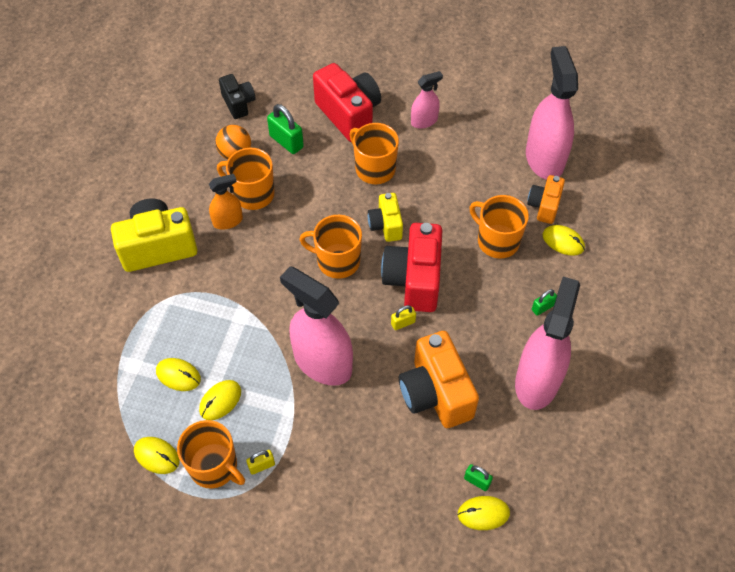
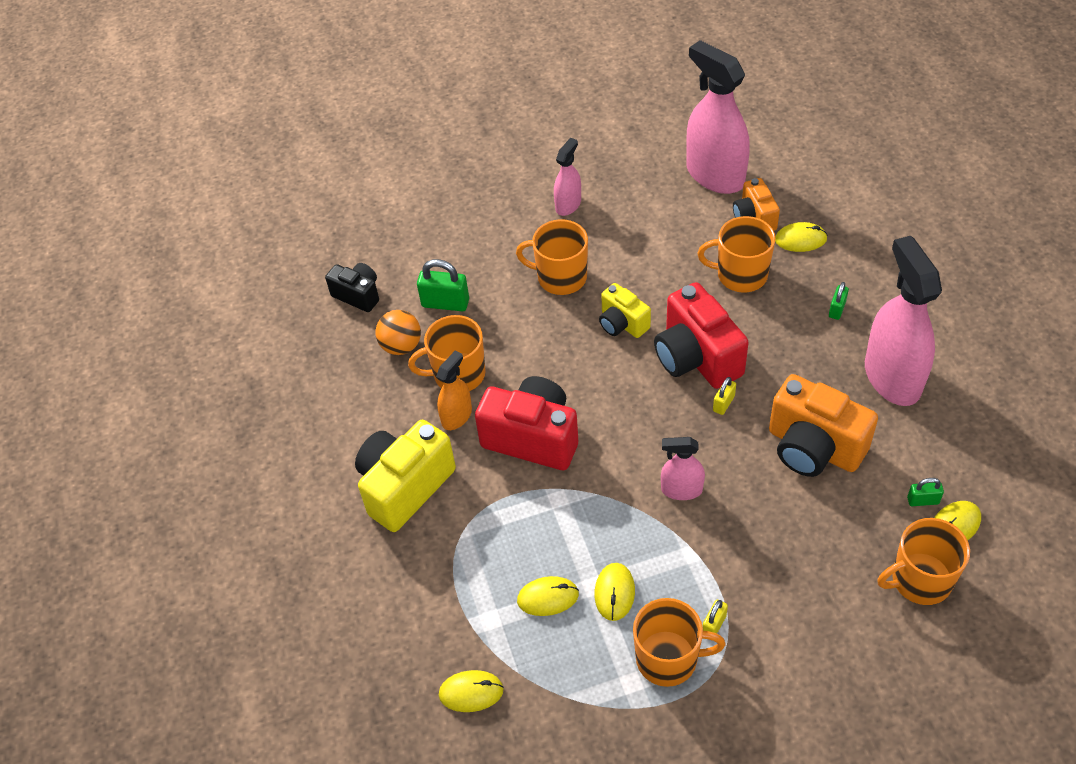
camera: 30 degrees left, 5 degrees down
(156, 456) = (600, 689): yellow mouse -> yellow mouse (471, 692)
(322, 362) = (681, 490): pink spray bottle -> pink spray bottle, size x0.51
(337, 261) = (606, 386): orange mug -> orange mug (920, 580)
(349, 114) = (486, 240): red camera -> red camera (532, 437)

